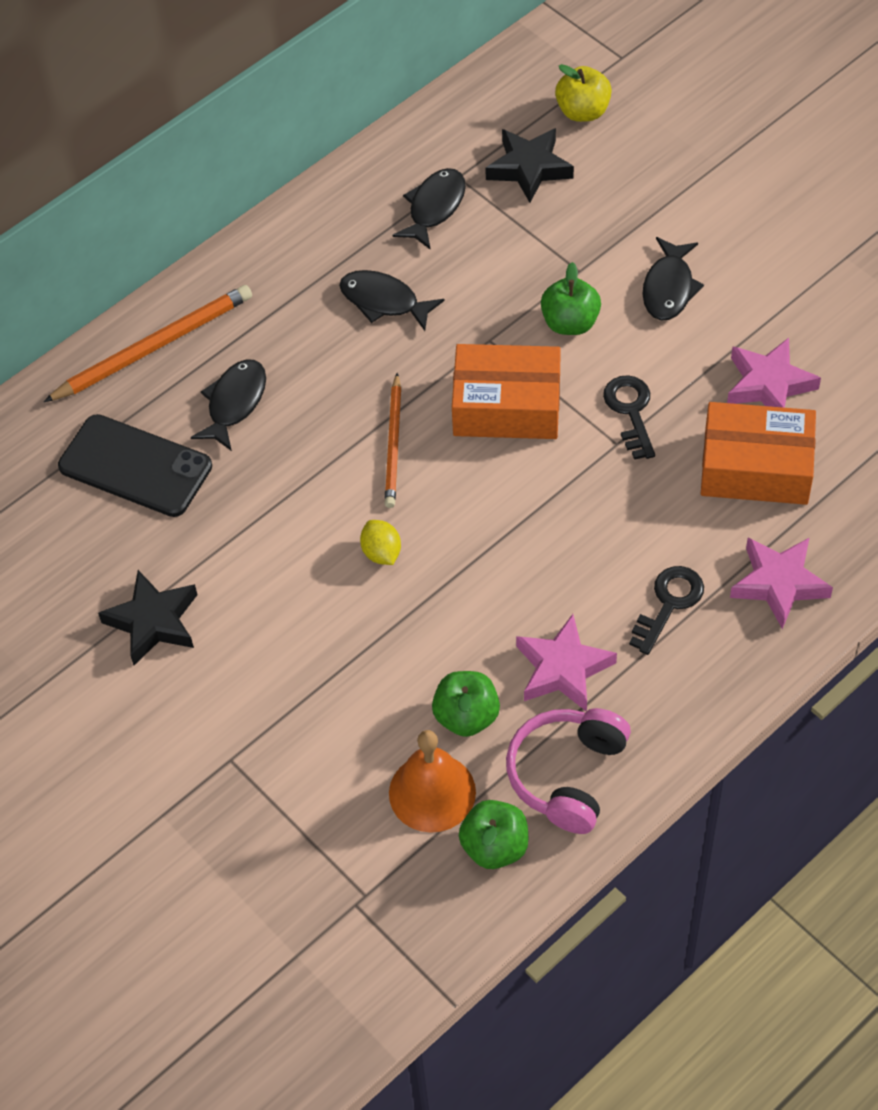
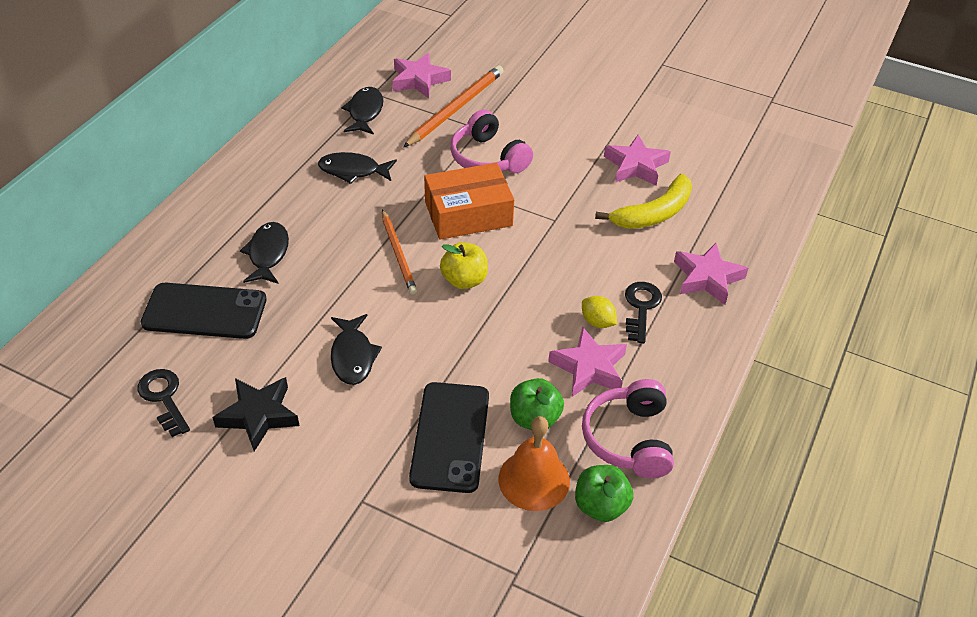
camera: 25 degrees left, 10 degrees down
(153, 347) = (191, 232): orange pencil -> orange pencil (455, 109)
(358, 711) = (450, 437): none -> black phone
(381, 553) = (420, 324): yellow lemon -> yellow lemon (597, 322)
(529, 168) = (419, 80): black star -> pink star
(570, 323) = (488, 158): green apple -> pink headphones
(583, 111) = (439, 45): yellow apple -> yellow apple (464, 280)
(630, 411) = (554, 199): black key -> black key (164, 398)
(669, 288) = (543, 126): black fish -> black fish (353, 356)
(755, 467) = (653, 213): orange box -> yellow banana

